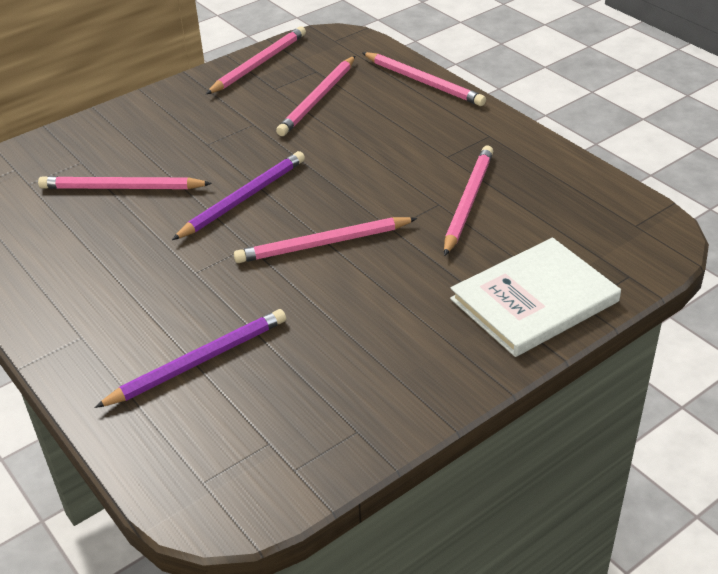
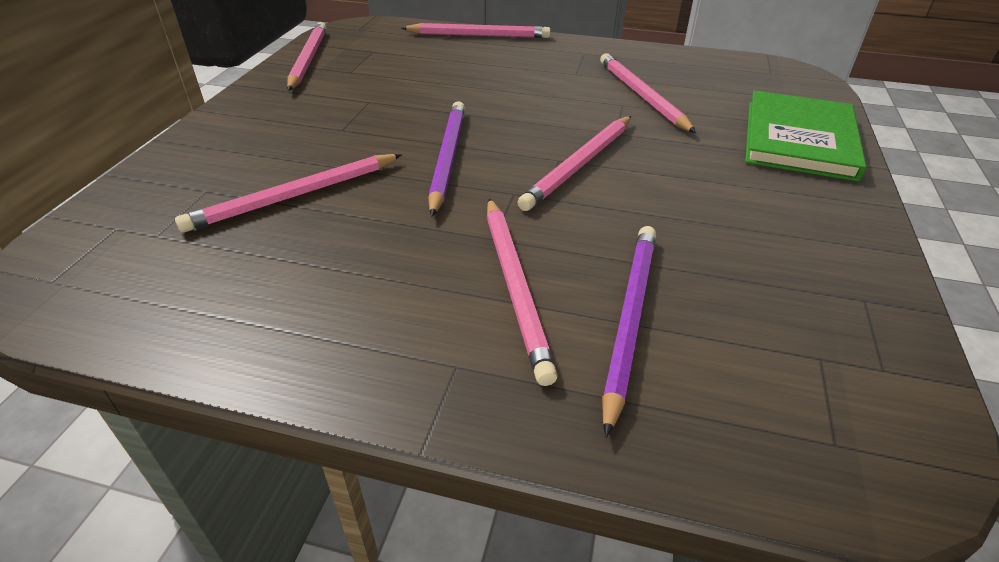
camera: 40 degrees left, 0 degrees up
(318, 99) = (405, 68): pink pencil -> pink pencil (515, 286)
(534, 300) = (799, 139): white book -> green book

